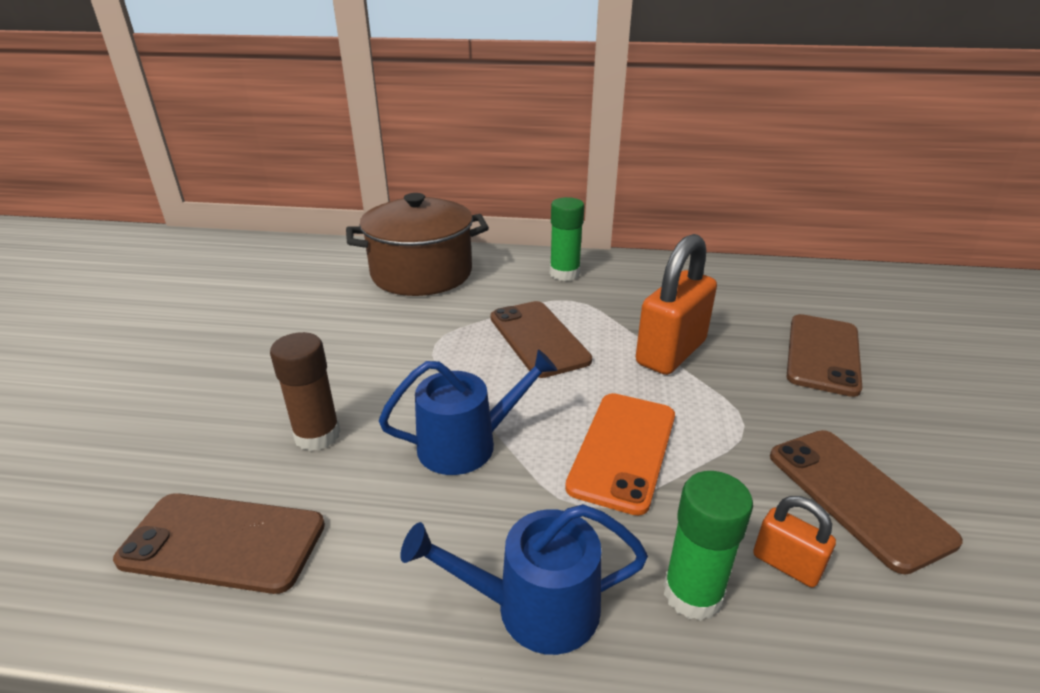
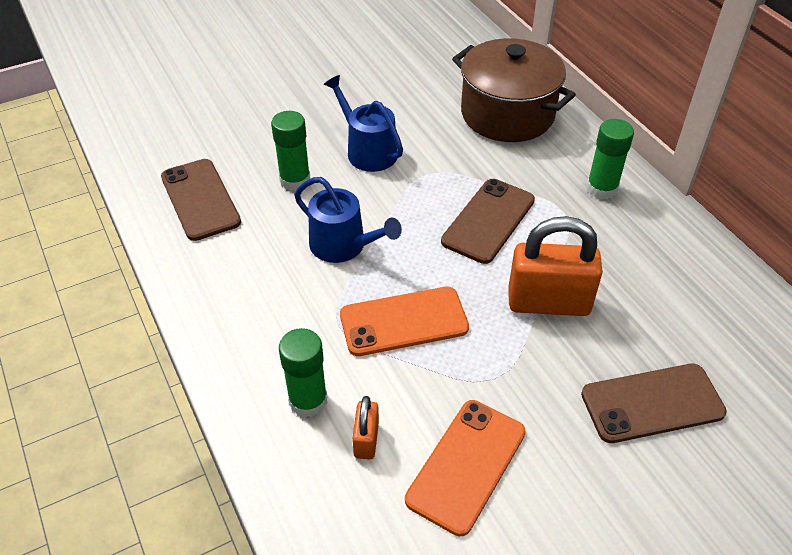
camera: 55 degrees right, 15 degrees up
(317, 435) = (295, 180): brown glue stick -> green glue stick
(535, 607) = (249, 337): blue watering can -> blue watering can (368, 151)
(857, 496) = (466, 465): brown phone -> orange phone

